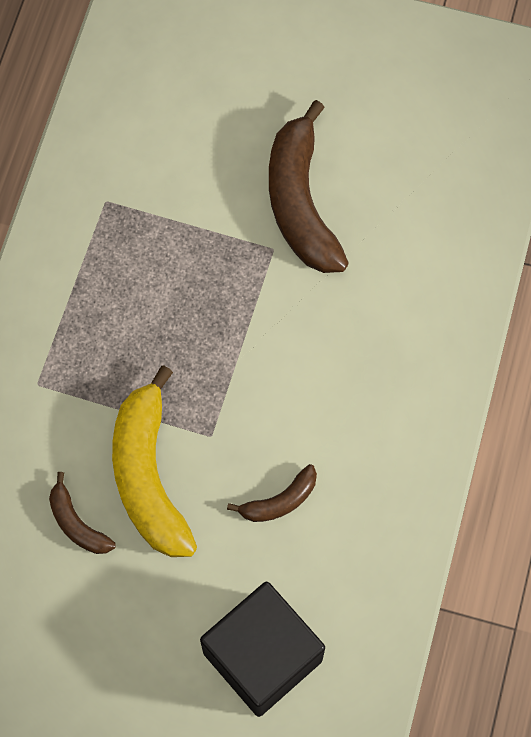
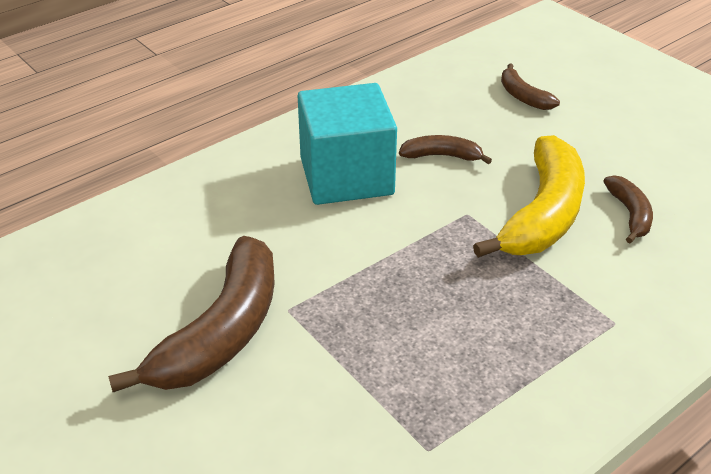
camera: 145 degrees left, 30 degrees down
(262, 656) = (523, 96): black cube -> brown banana
(341, 417) = (346, 176): none -> turquoise cube

